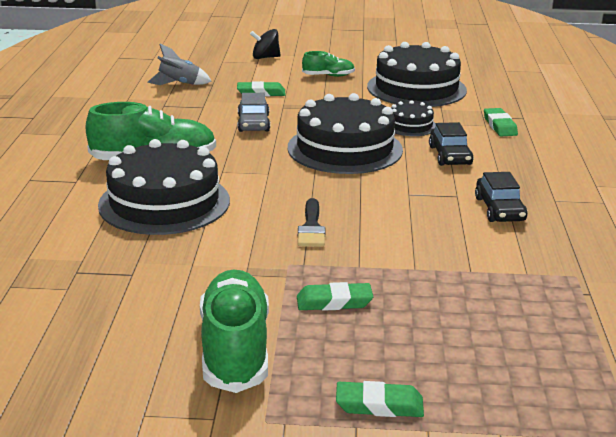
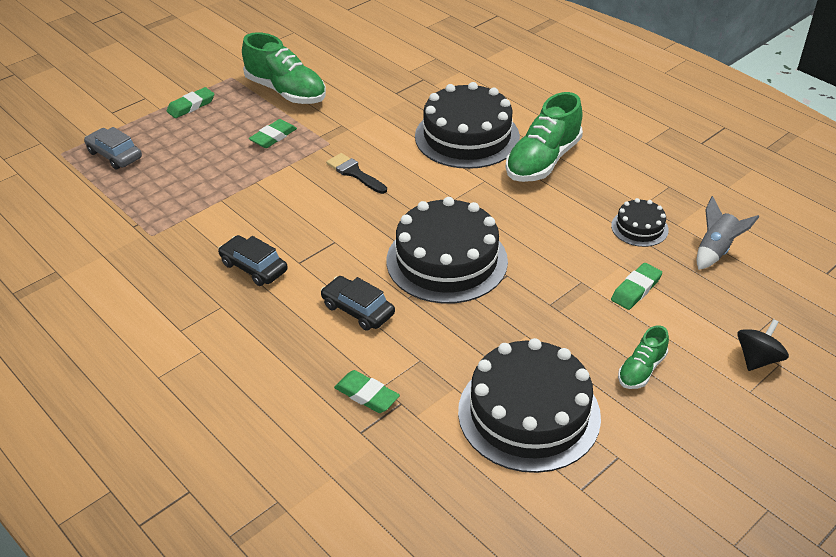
camera: 135 degrees right, 15 degrees up
(253, 123) = (561, 243): grey car -> grey car (115, 155)
(410, 125) = (443, 333): black cake -> black cake (639, 228)

